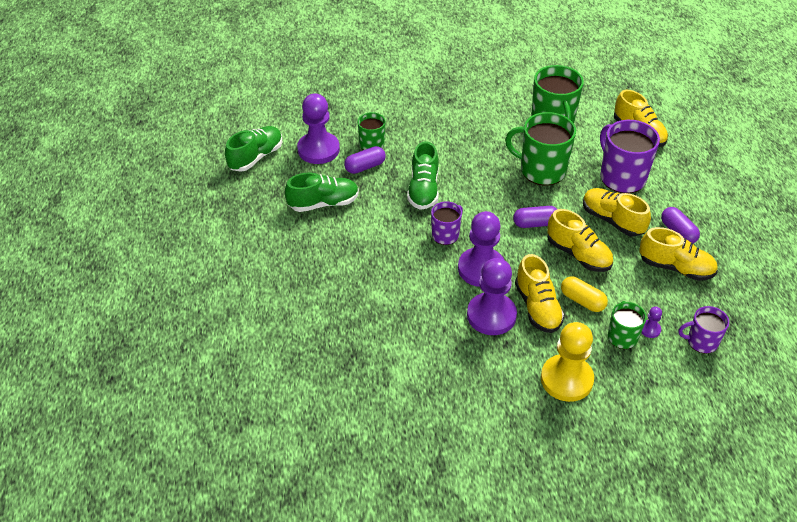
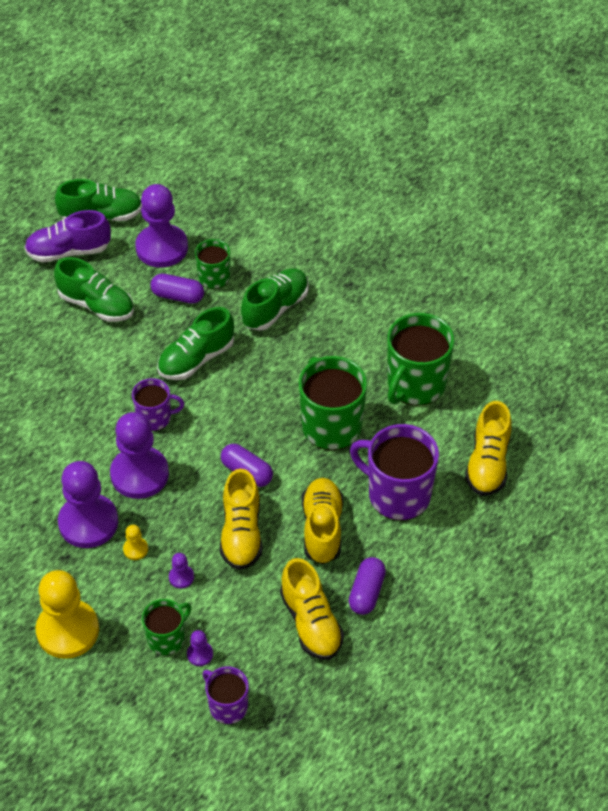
camera: 45 degrees right, 5 degrees up
(263, 188) = (69, 251): none -> purple shoe
(428, 136) = (275, 308): none -> green shoe
(537, 307) = (135, 549): yellow shoe -> yellow pawn
(582, 301) = (181, 577): yellow capsule -> purple pawn
(621, 177) = (397, 494): purple mug -> purple mug turned 75 degrees counterclockwise

